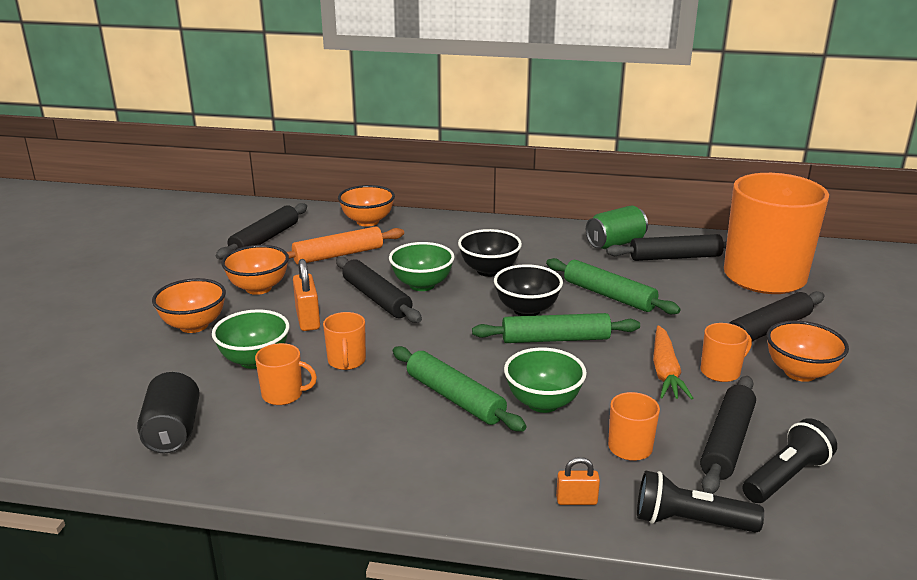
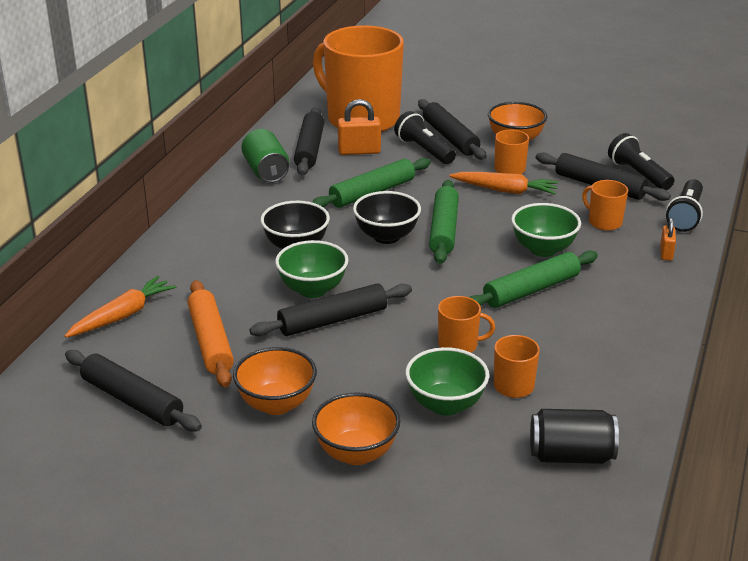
camera: 80 degrees left, 5 degrees up
(307, 319) = (366, 368): orange padlock -> orange padlock (359, 151)
(367, 221) = (122, 316): orange bowl -> orange carrot
(723, 315) = (424, 150): none -> black flashlight

